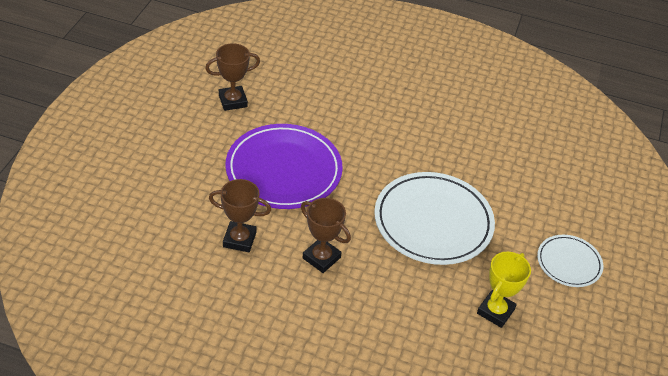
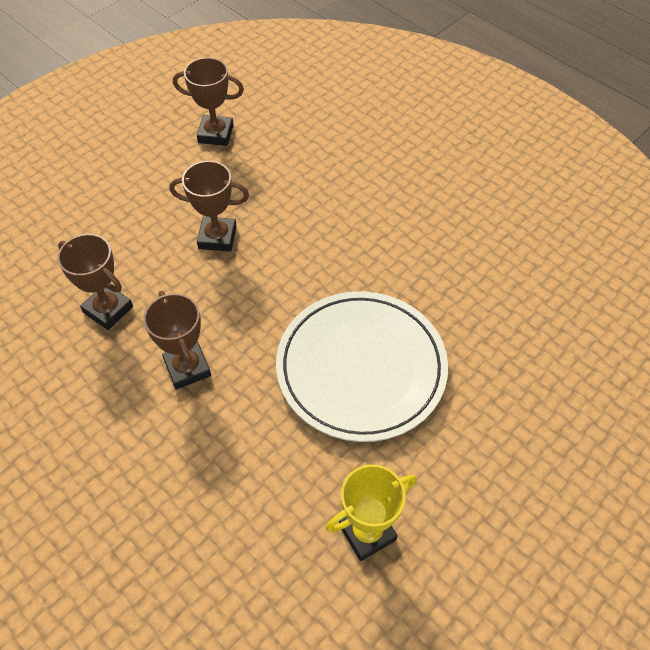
camera: 30 degrees right, 10 degrees up
(283, 170) = (217, 237): purple plate -> brown trophy
(569, 263) = (520, 498): white plate -> none

